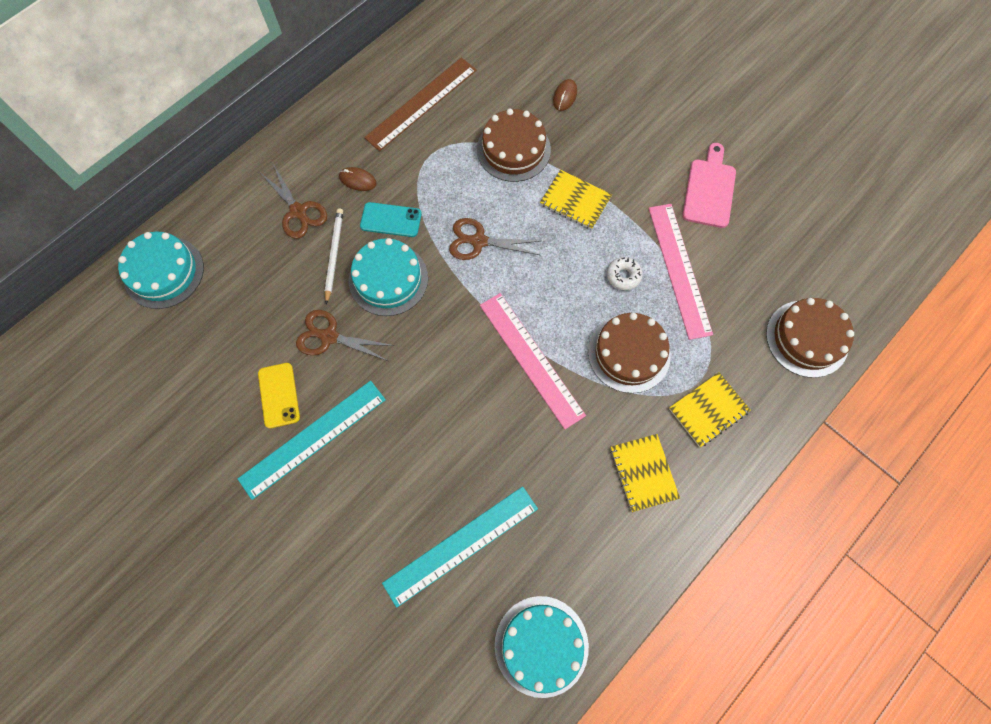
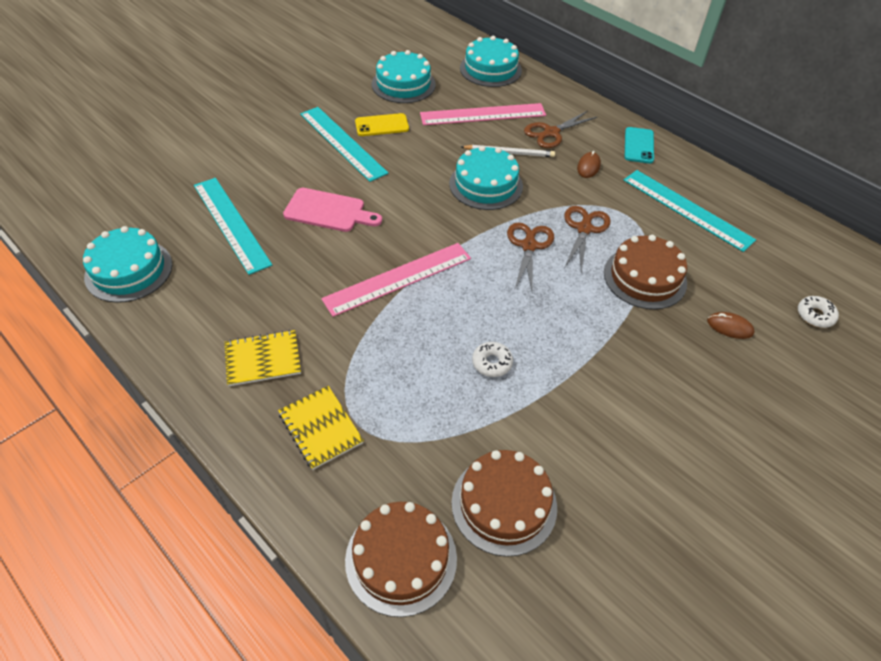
camera: 90 degrees right, 20 degrees down
(191, 375) = (403, 84): none -> turquoise cake
(329, 336) = (431, 151): brown scissors -> brown scissors (584, 229)
(391, 220) = (548, 187): turquoise phone -> turquoise phone (639, 145)
(421, 104) = (686, 209): brown ruler -> turquoise ruler
(546, 36) = (815, 315): none -> white donut
(575, 201) = (586, 326): yellow notebook -> none
(629, 353) = (397, 359): brown cake -> brown cake (504, 504)
(679, 269) = (501, 420): pink ruler -> pink ruler (483, 114)
(709, 190) = (620, 469): pink cutting board -> pink cutting board (328, 211)

